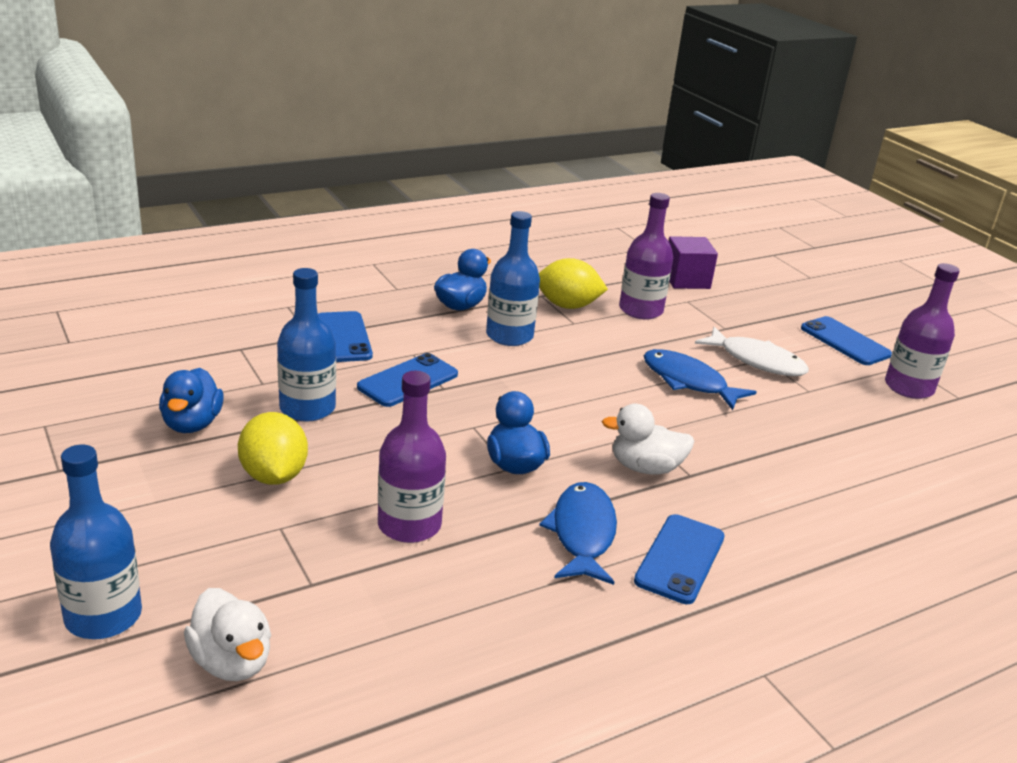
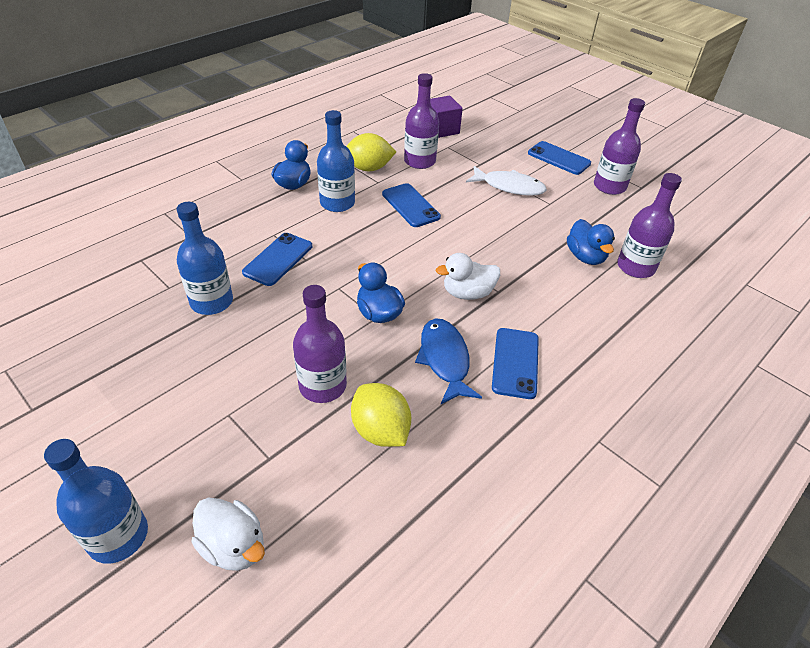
camera: 15 degrees left, 15 degrees up
(192, 424) = (127, 338): blue duck -> blue duck (585, 257)
(273, 476) = (207, 369): yellow lemon -> yellow lemon (380, 430)
(343, 337) = (216, 232): blue phone -> blue phone (410, 205)
(688, 382) = (471, 214): blue fish -> none
(908, 488) = (635, 267): none -> purple bottle

